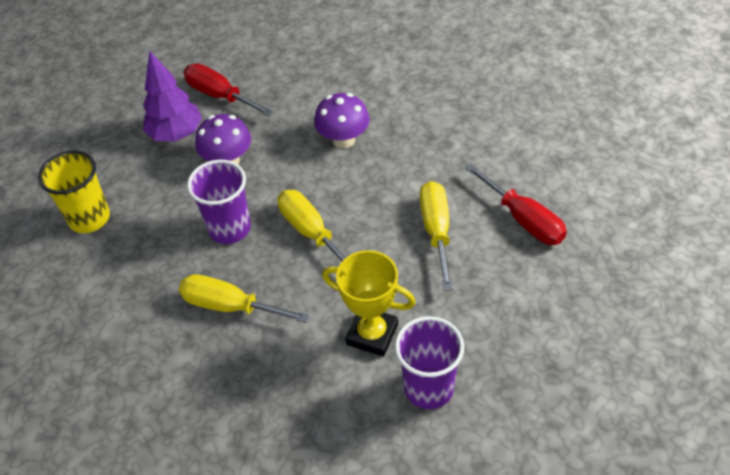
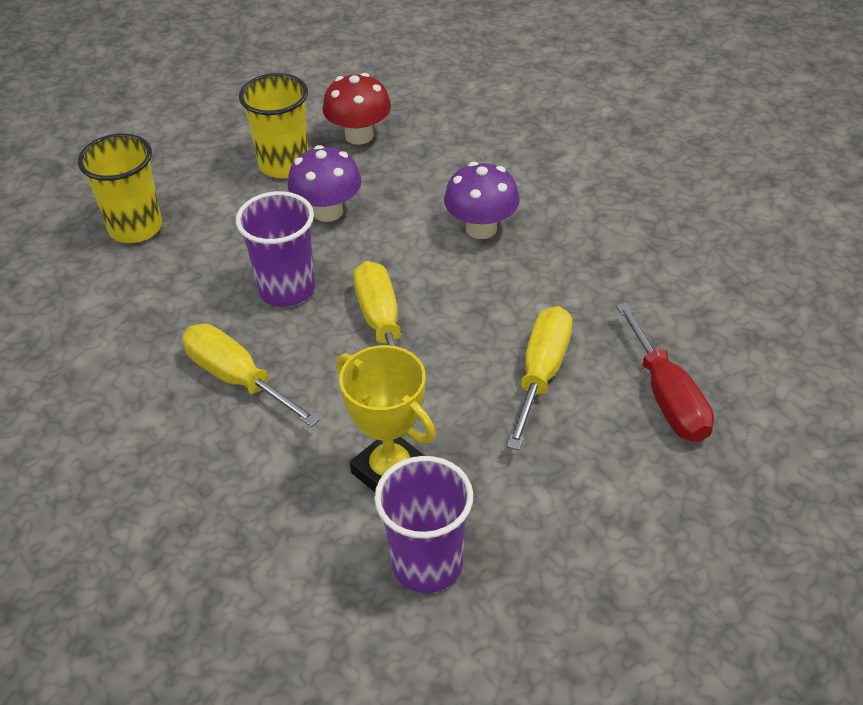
camera: 20 degrees right, 5 degrees down
(176, 134) = (284, 164): purple tree -> yellow cup
(220, 95) = (359, 135): red screwdriver -> red mushroom

